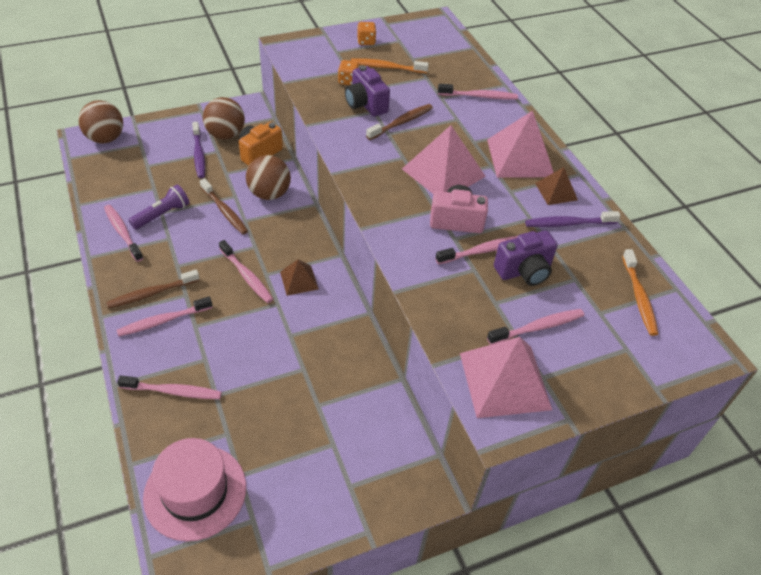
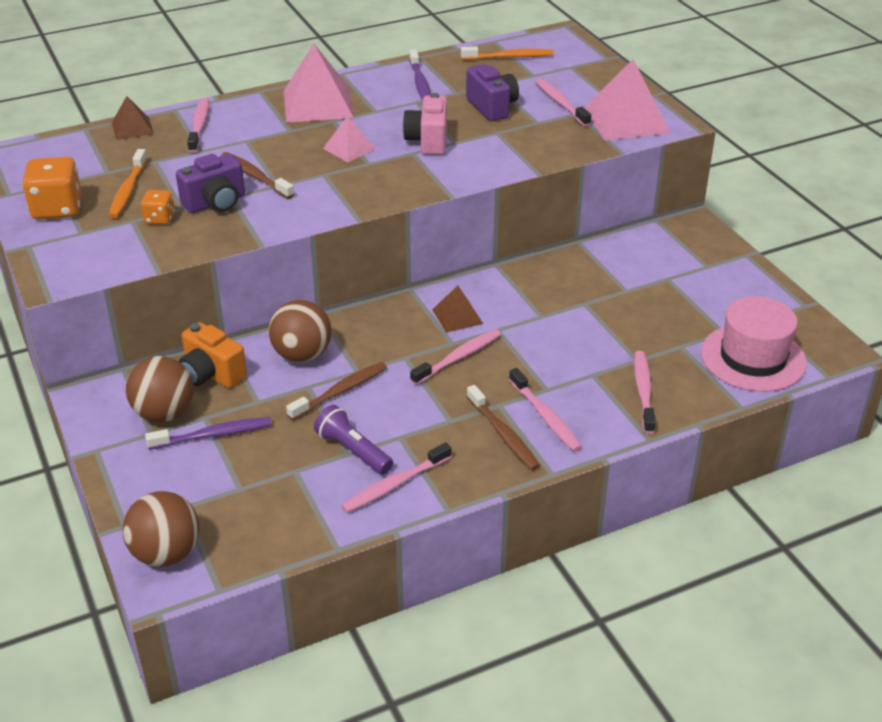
camera: 90 degrees left, 10 degrees down
(366, 41) = (57, 209): orange dice -> orange dice, size x1.80
(443, 172) = (349, 148): pink pyramid -> pink pyramid, size x0.54
(483, 251) = (469, 127): pink toothbrush -> none
(556, 191) = (372, 87): brown pyramid -> brown pyramid (132, 128)

